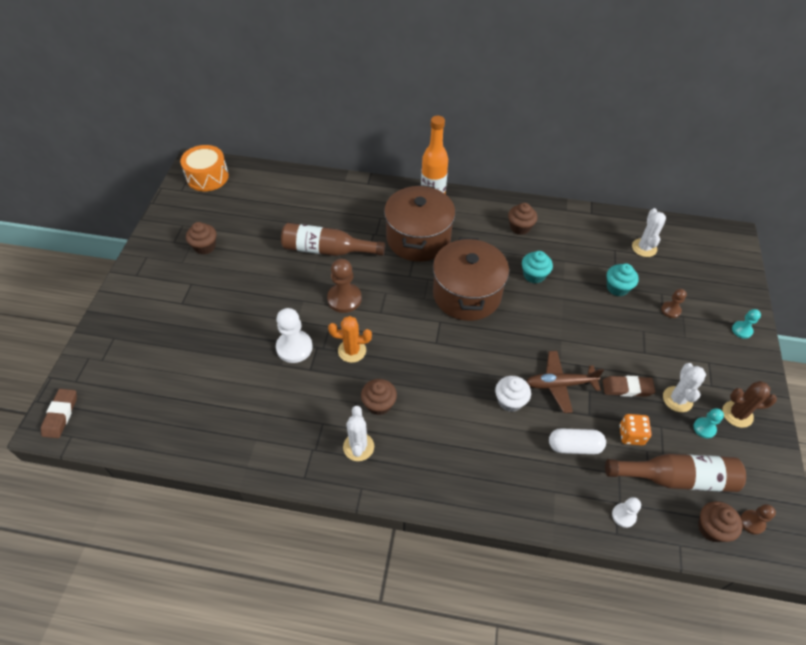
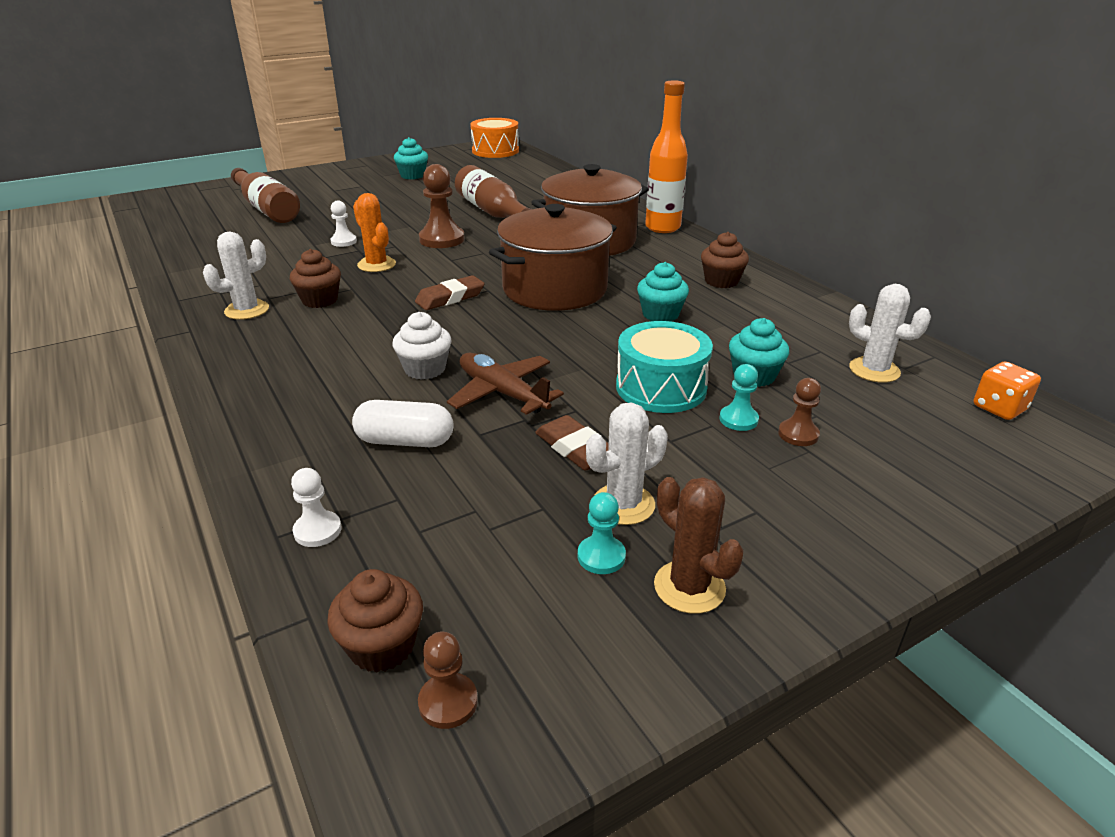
camera: 50 degrees right, 20 degrees down
(61, 415) = (158, 197): brown eraser -> brown eraser (450, 298)
(205, 246) = (412, 175): brown cupcake -> turquoise cupcake
(294, 347) = (344, 241): white pawn -> white pawn, size x0.56
(574, 446) = (405, 441): white capsule -> white capsule turned 45 degrees counterclockwise
(601, 325) = (661, 387): none -> turquoise drum
(631, 435) = (487, 483): orange dice -> orange dice (999, 408)
(644, 248) = (874, 370): white cactus -> white cactus turned 75 degrees clockwise
(676, 478) = (452, 561): brown bottle -> brown bottle (267, 209)
(742, 330) = (895, 524): turquoise pawn -> turquoise pawn (738, 419)

